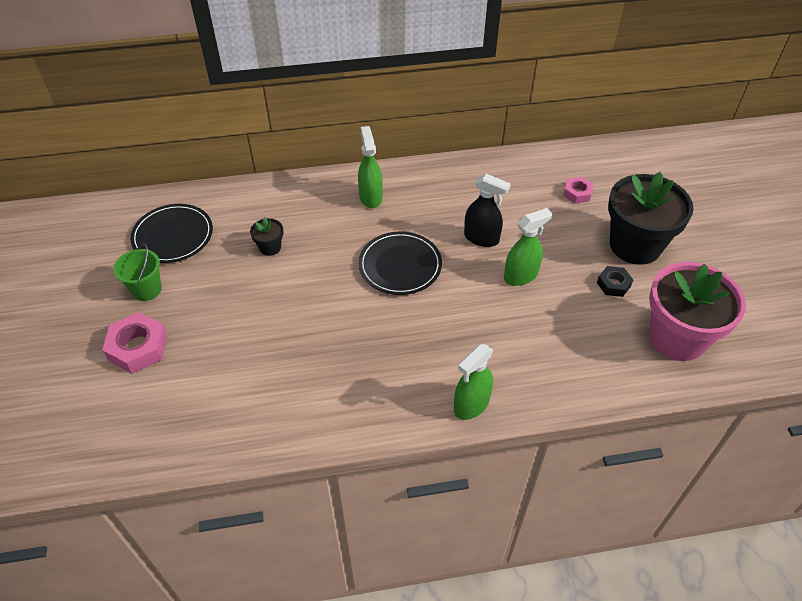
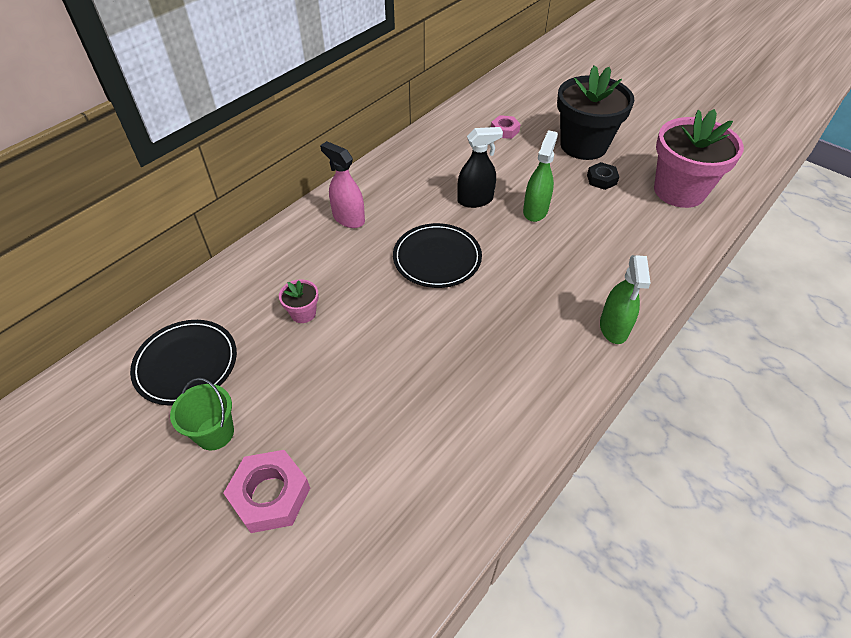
camera: 40 degrees left, 0 degrees up
(270, 247) = (303, 313): black flower pot -> pink flower pot
(370, 197) = (348, 218): green spray bottle -> pink spray bottle

